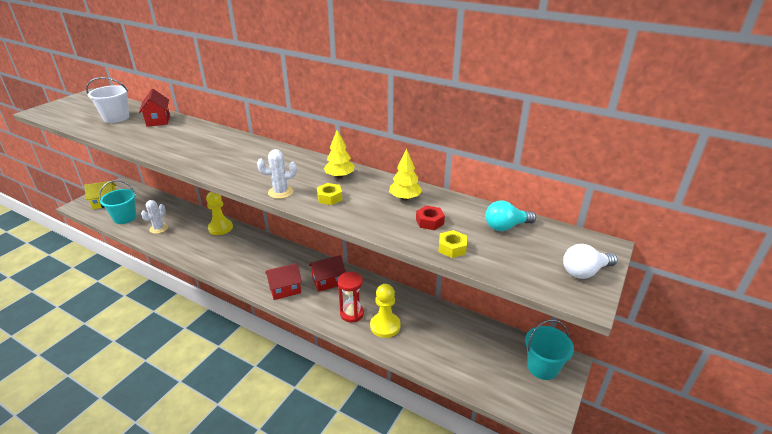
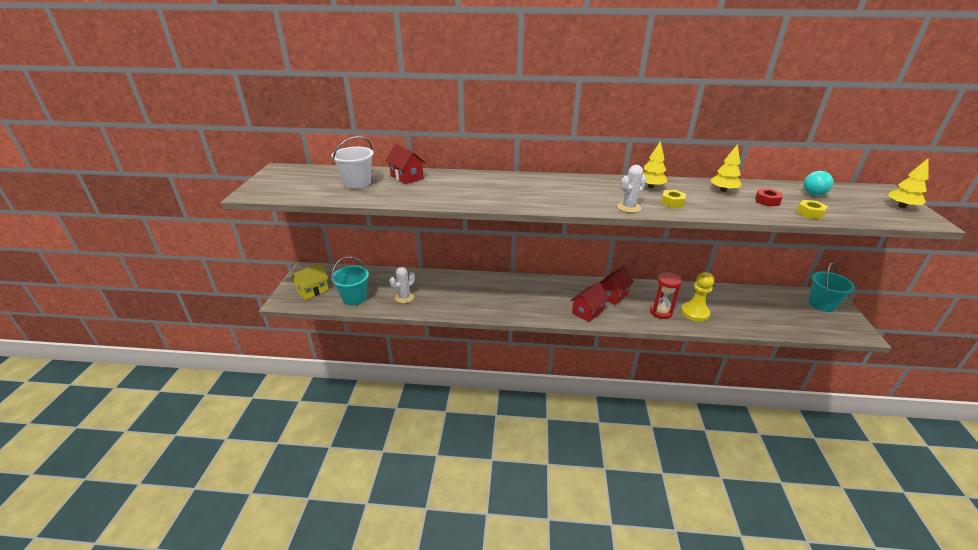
camera: 25 degrees left, 0 degrees up
(159, 228) = (404, 297): white cactus -> white cactus turned 45 degrees clockwise
(220, 228) = (465, 280): yellow pawn -> none
(585, 272) = (901, 206): white light bulb -> yellow tree

